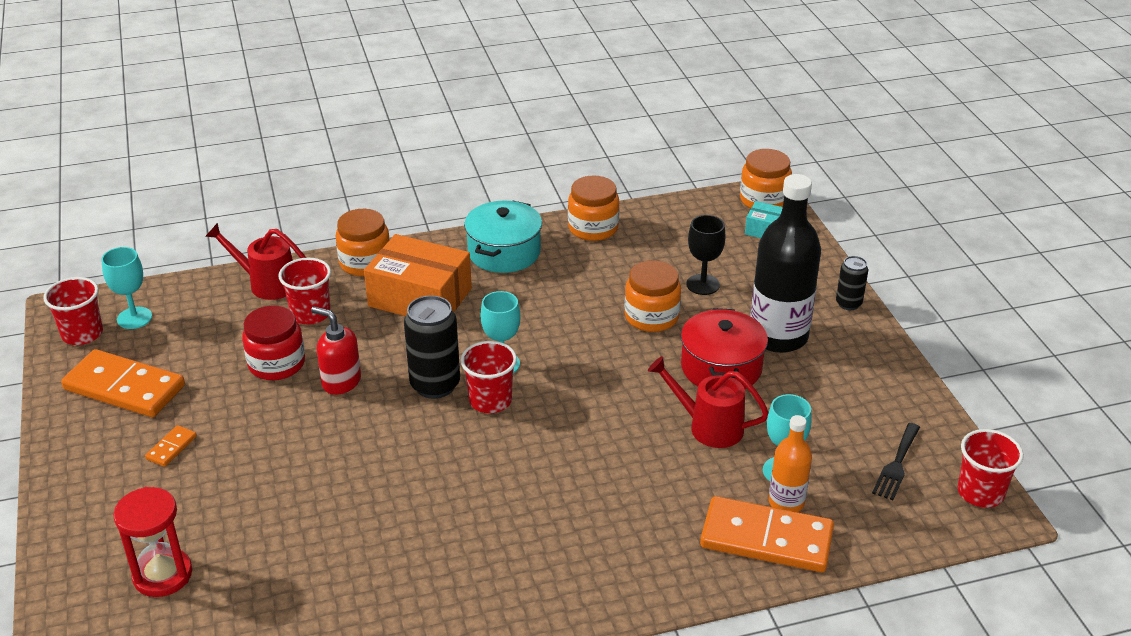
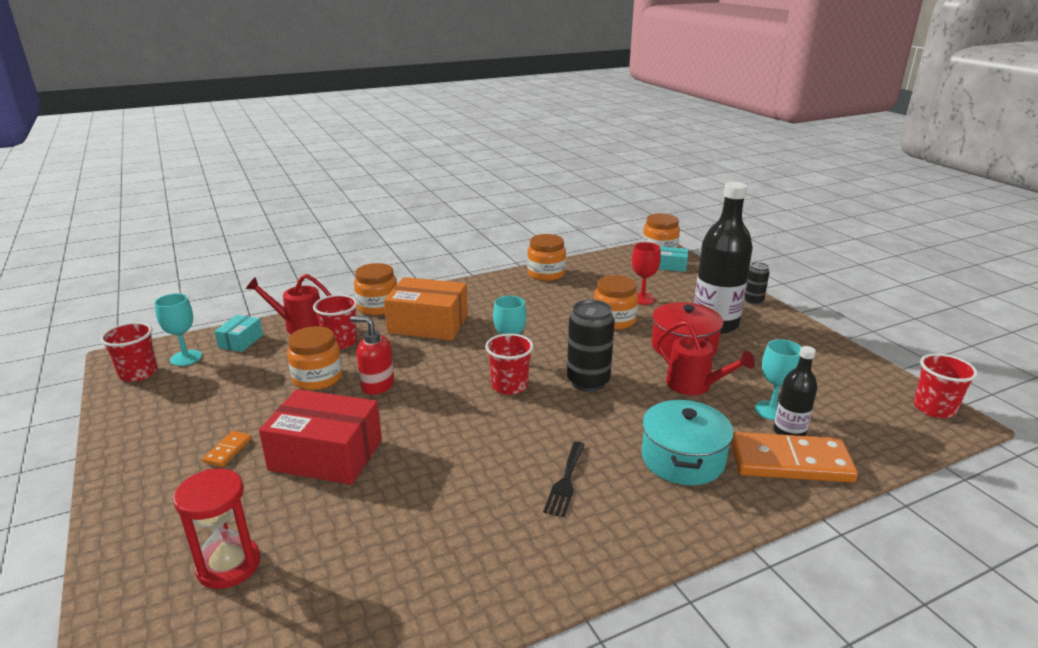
camera: 10 degrees left, 10 degrees down
(125, 387) = (179, 408): orange domino -> none
(197, 300) = (240, 341): none -> turquoise box
(271, 465) = (326, 454): none -> red box
(277, 364) = (317, 378): red jar -> orange jar
(435, 385) = (459, 380): black can -> black can (588, 382)
(504, 252) = (485, 292): turquoise pot -> turquoise pot (682, 459)
(703, 284) = (642, 299): black goblet -> red goblet
(708, 426) = (695, 386): red watering can -> red watering can turned 150 degrees counterclockwise
(786, 502) = (789, 432): orange bottle -> black bottle
(896, 464) = (857, 396): black fork -> black fork (565, 481)

